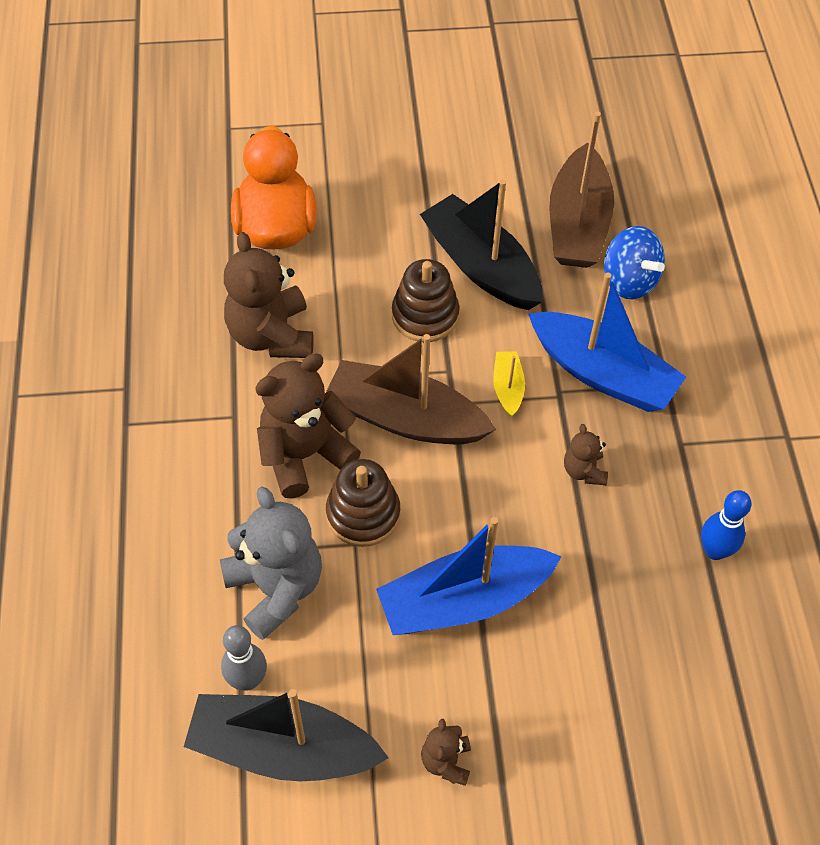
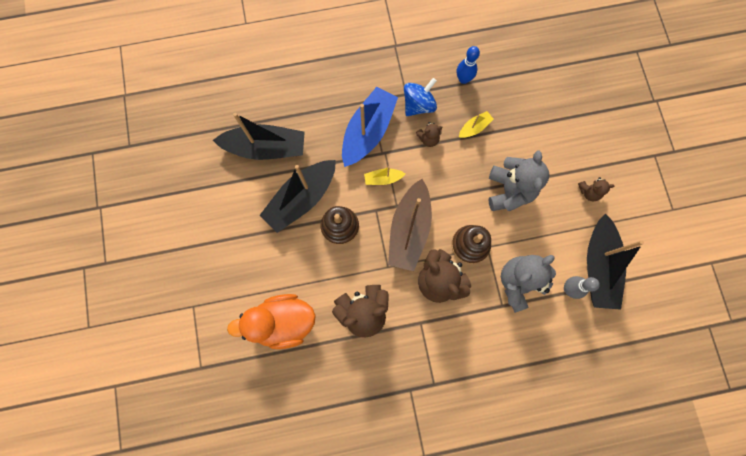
camera: 95 degrees left, 20 degrees up
(464, 600) = (509, 191): blue boat -> grey teddy bear
(577, 223) = (266, 148): brown boat -> black boat
(604, 556) = (474, 128): none -> yellow boat
(629, 280) = (304, 120): blue spinning top -> blue spinning top (418, 105)

